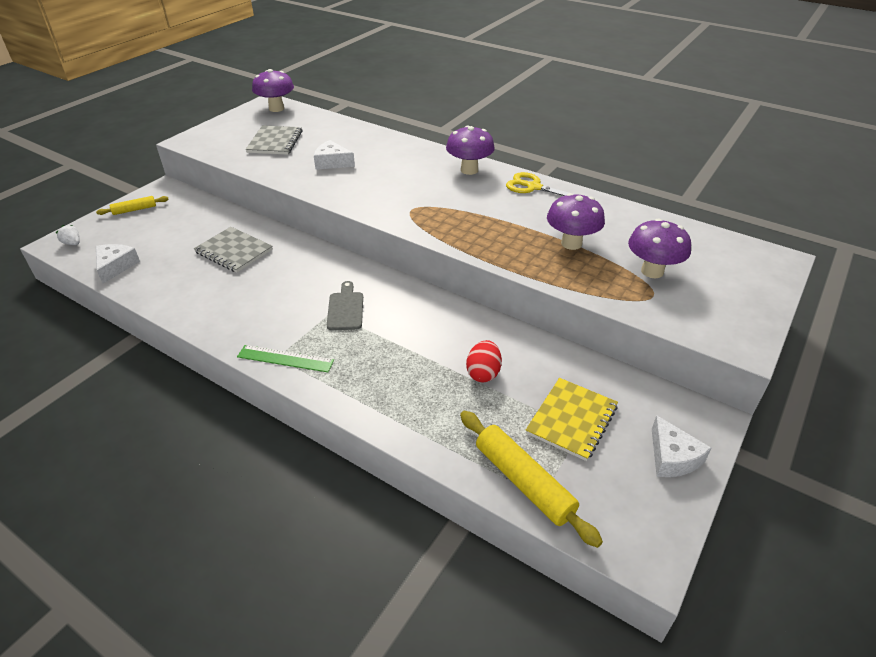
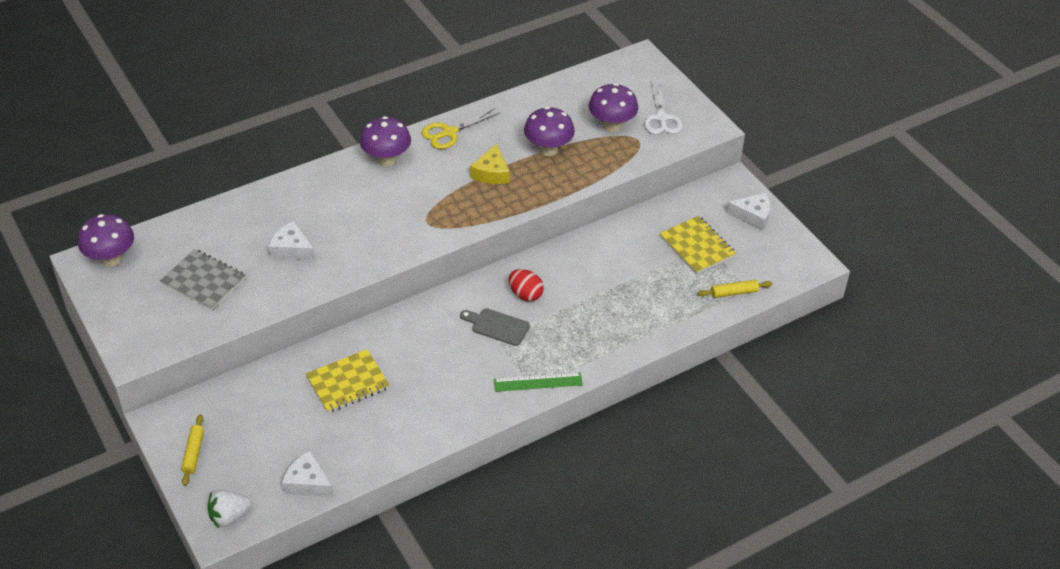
camera: 65 degrees left, 5 degrees up
(73, 243) = (229, 516): white strawberry -> white strawberry, size x1.53
(234, 251) = (347, 382): grey notebook -> yellow notebook
(285, 358) = (538, 382): green ruler -> green ruler turned 45 degrees clockwise
(332, 162) = (291, 249): white cheese -> white cheese turned 75 degrees clockwise
(483, 373) = (626, 272): red egg -> red egg (525, 294)
(505, 222) = (491, 173): none -> yellow cheese
(523, 482) = (734, 292): yellow rolling pin -> yellow rolling pin, size x0.56
(707, 301) = (661, 118): none -> white scissors

